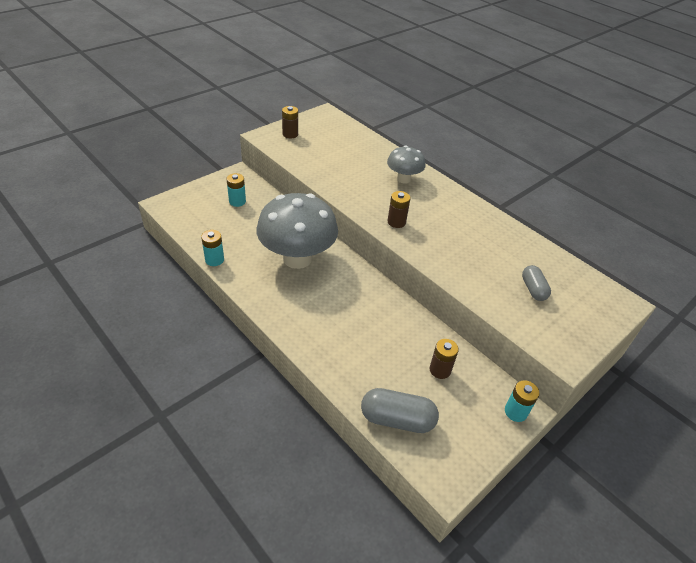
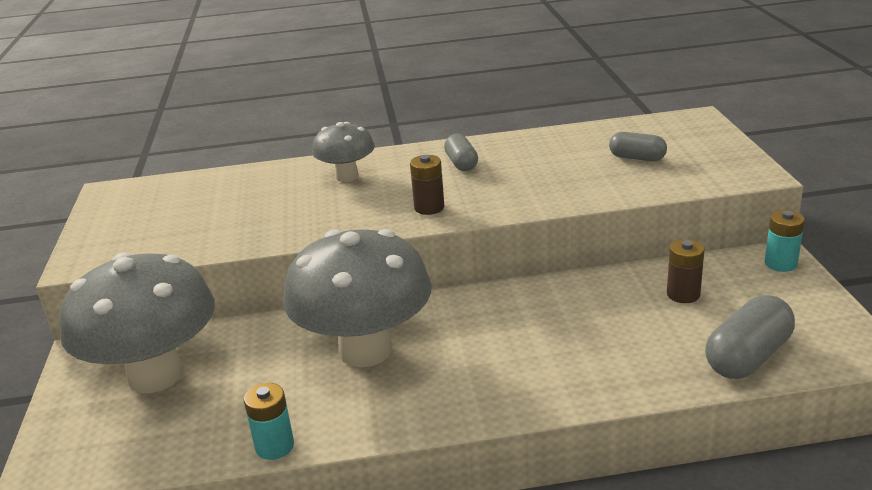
camera: 50 degrees left, 15 degrees down
(237, 201) = (156, 375): turquoise battery -> grey mushroom
(290, 134) = (114, 237): brown battery -> none
(455, 215) = (461, 163): none -> grey capsule

